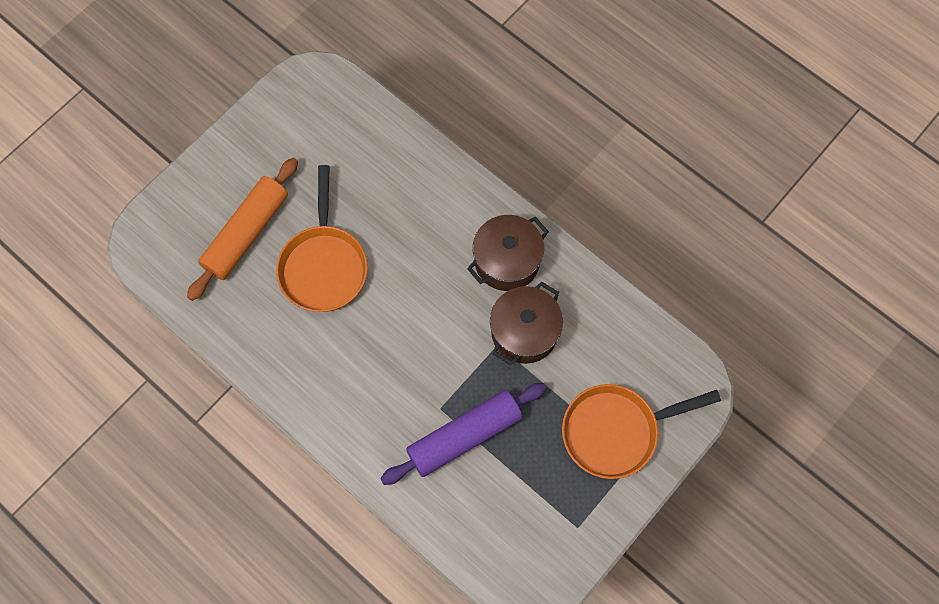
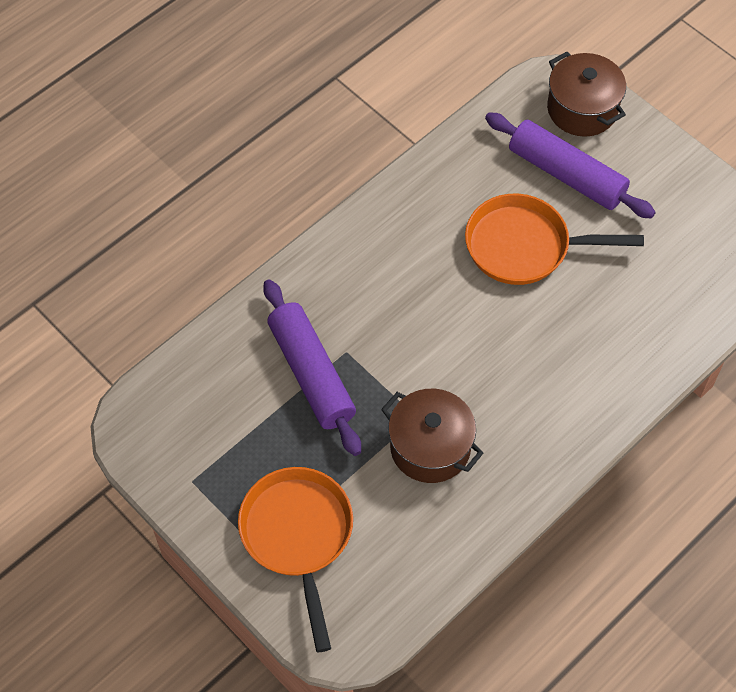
camera: 95 degrees right, 10 degrees down
(246, 233) = (566, 174): orange rolling pin -> purple rolling pin
(507, 261) = (522, 436): brown pot -> brown pot (582, 109)

